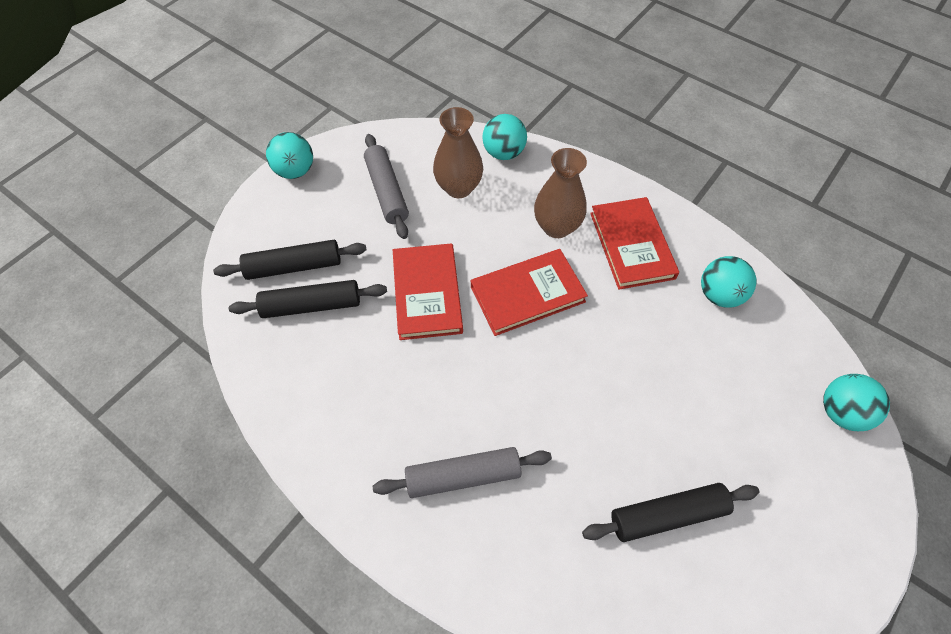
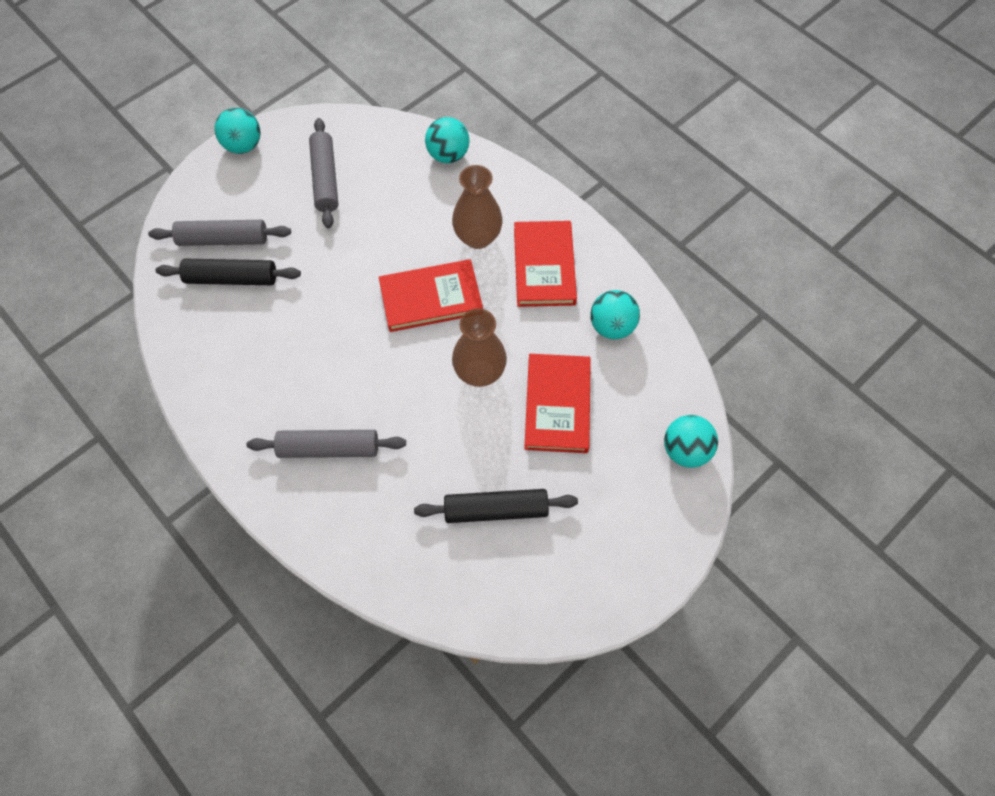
camera: 10 degrees right, 5 degrees up
(294, 267) = (223, 240): black rolling pin -> grey rolling pin
(427, 293) = (339, 283): red book -> red book (557, 405)
(458, 188) = (395, 185): brown vase -> brown vase (479, 373)

